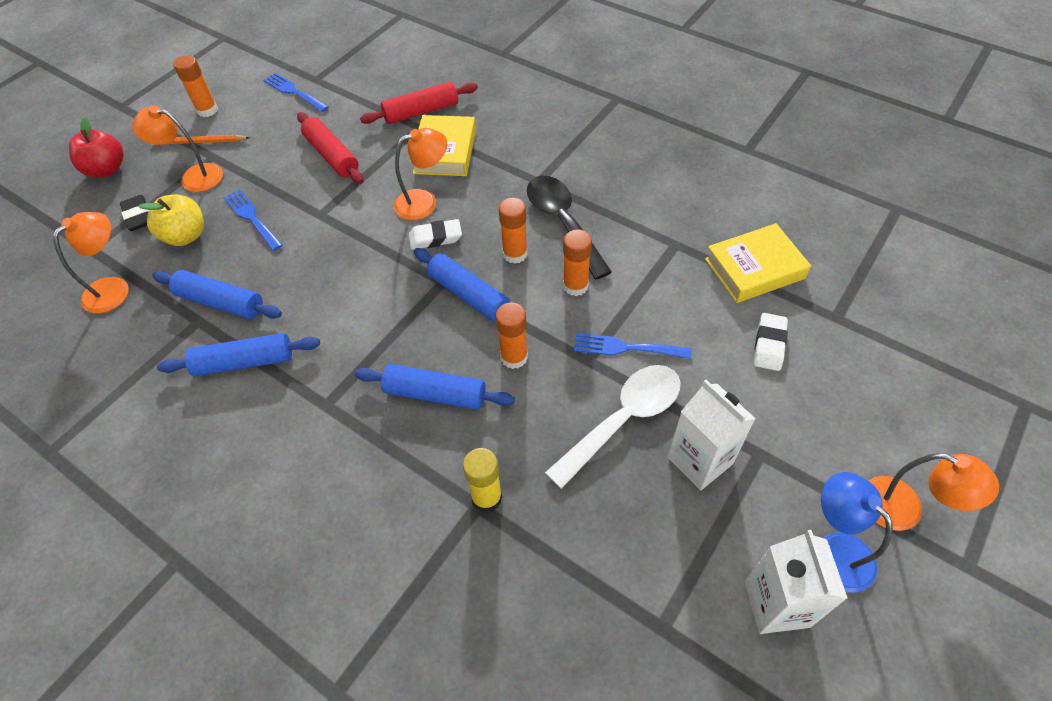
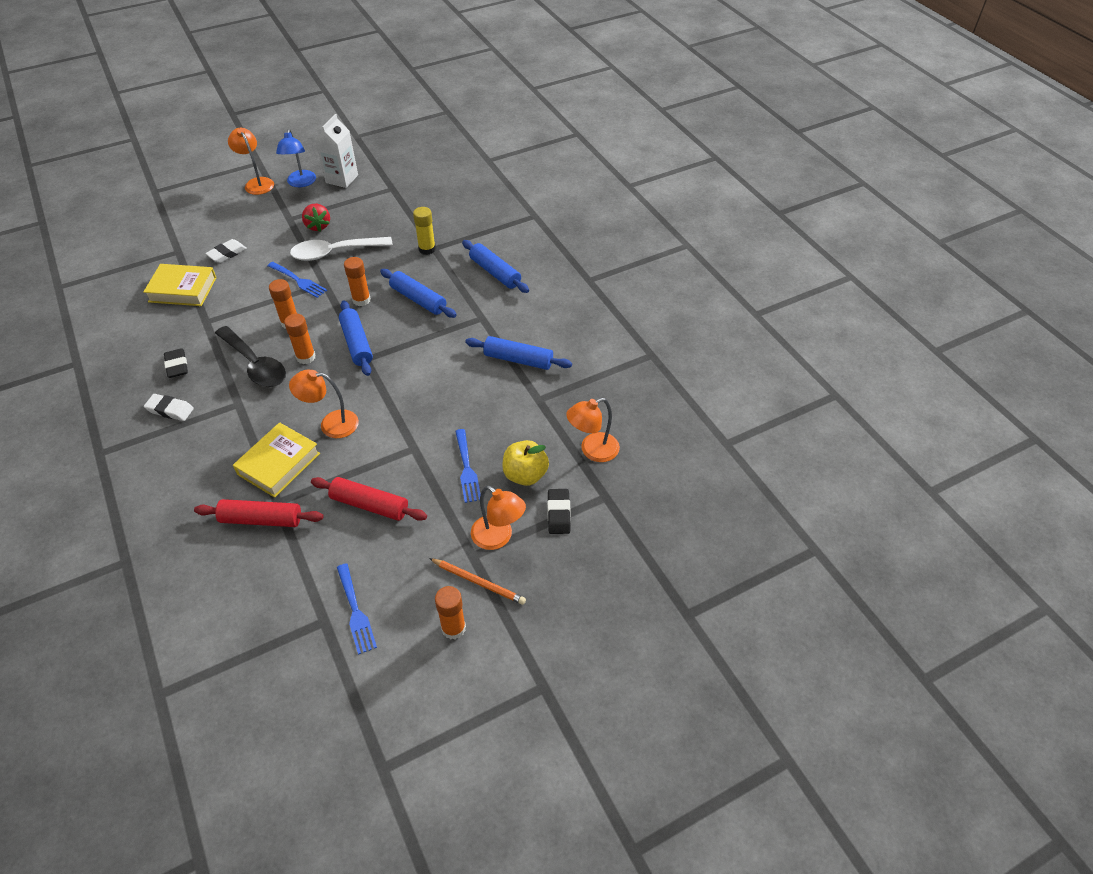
camera: 155 degrees left, 5 degrees down
(107, 170) = (576, 587): red apple -> none
(221, 302) = (518, 406): blue rolling pin -> blue rolling pin (495, 272)
(331, 155) = (370, 505): red rolling pin -> red rolling pin turned 60 degrees counterclockwise
(435, 238) = (346, 391): white eraser -> white eraser (170, 410)
(563, 223) = (255, 365): black spoon -> black spoon turned 45 degrees counterclockwise
(644, 188) = (177, 366): none -> black eraser
(700, 460) = (318, 226): white carton -> red strawberry

